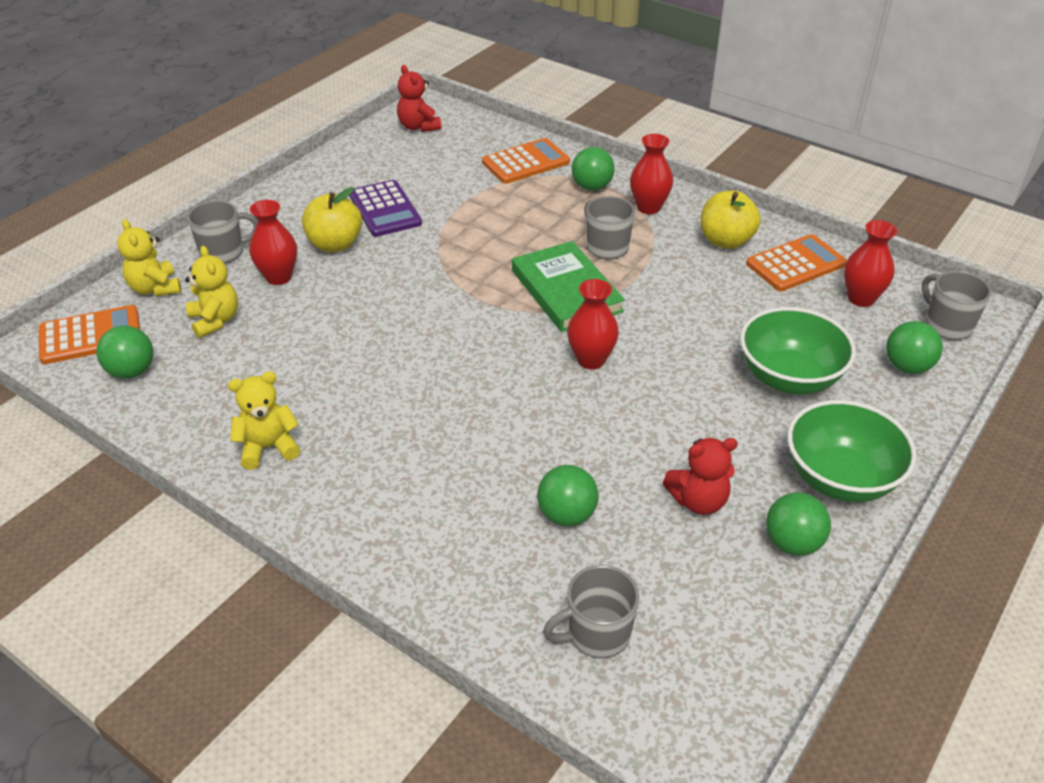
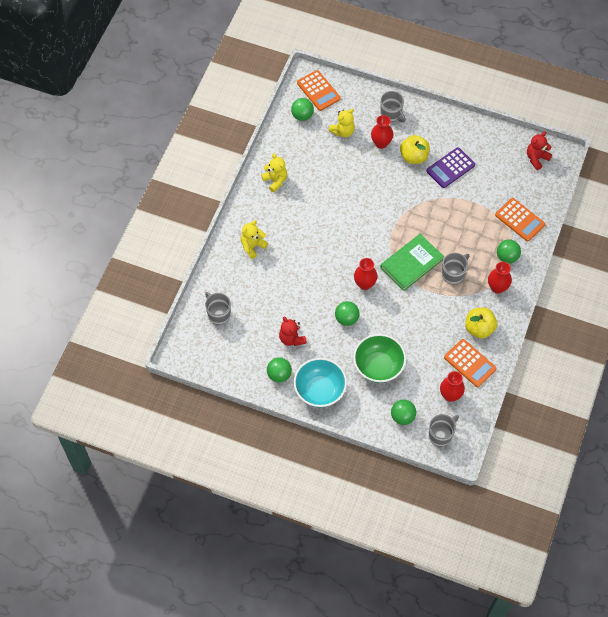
camera: 75 degrees right, 20 degrees up
(155, 288) = (356, 99): yellow teddy bear -> yellow teddy bear (253, 246)
(566, 515) = (271, 293): green ball -> green ball (346, 318)
(840, 479) = (320, 390): green bowl -> turquoise bowl

